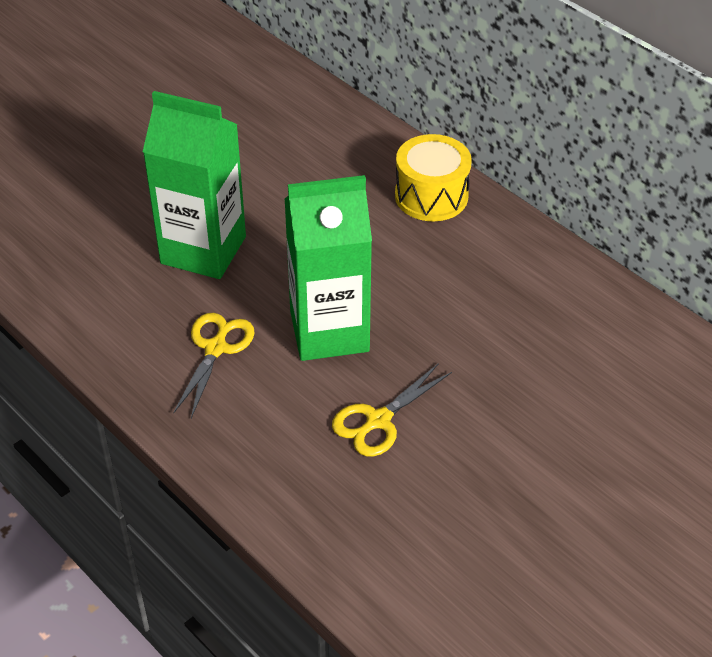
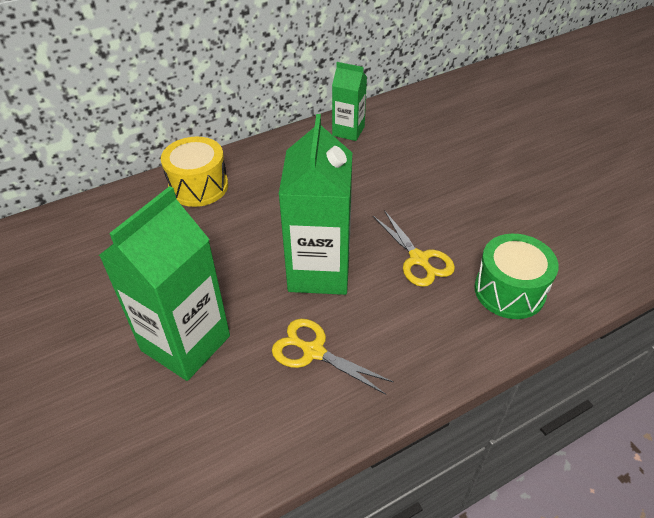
camera: 75 degrees left, 0 degrees up
(353, 518) = (509, 291): none -> green drum
(607, 311) = (348, 131): none -> green carton

